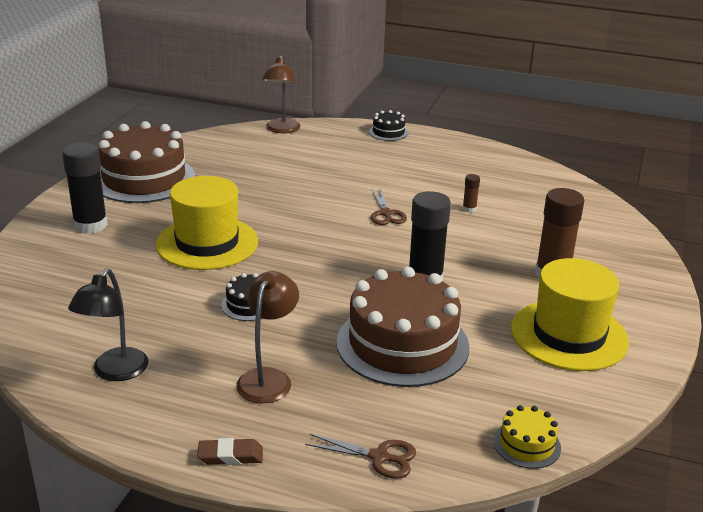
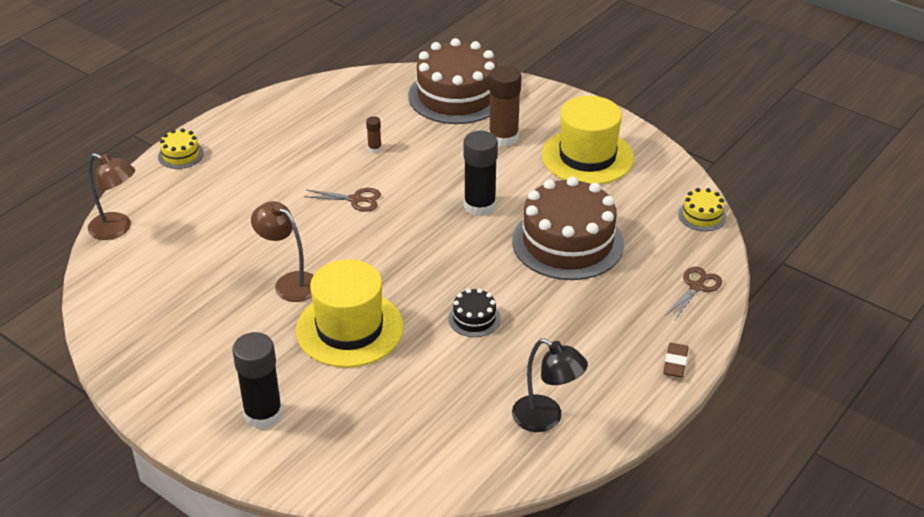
camera: 70 degrees left, 10 degrees up
(144, 179) = (174, 359): brown cake -> brown cake (456, 96)
(268, 378) = (587, 326): brown lamp -> brown lamp (289, 283)
(388, 132) = (181, 155): black cake -> yellow cake

